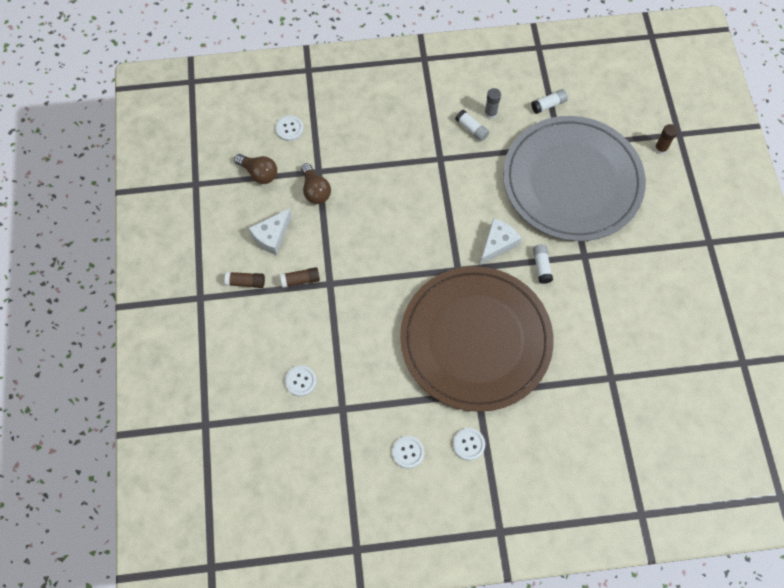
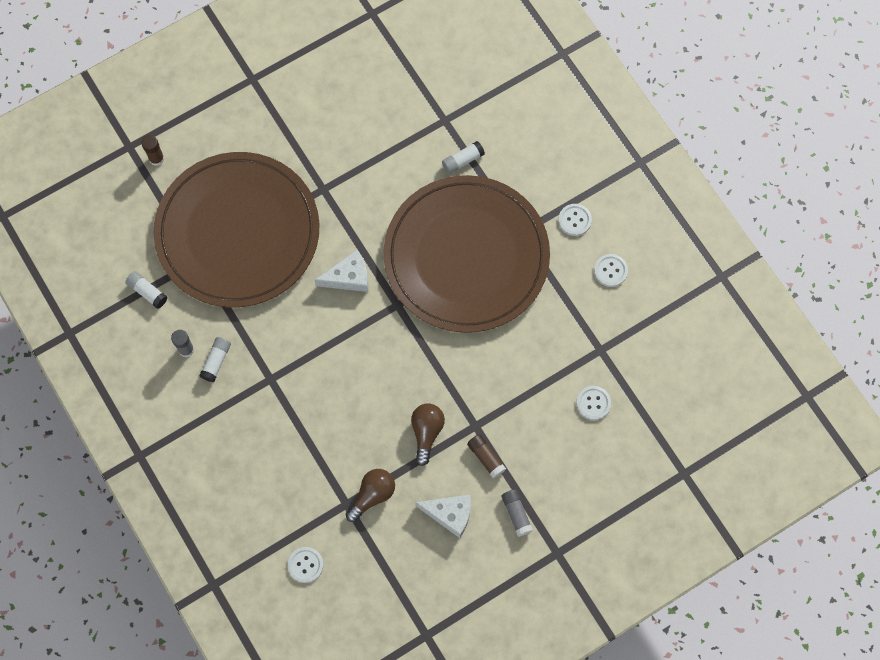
camera: 115 degrees left, 5 degrees up
(246, 282) = (516, 514): brown glue stick -> grey glue stick
(259, 173) = (379, 569): brown light bulb -> brown light bulb (426, 432)
(498, 244) = (348, 277): white cheese -> white cheese turned 150 degrees clockwise
(541, 266) = (355, 225): white glue stick -> white glue stick (463, 160)
(572, 181) = (238, 232): grey plate -> brown plate

